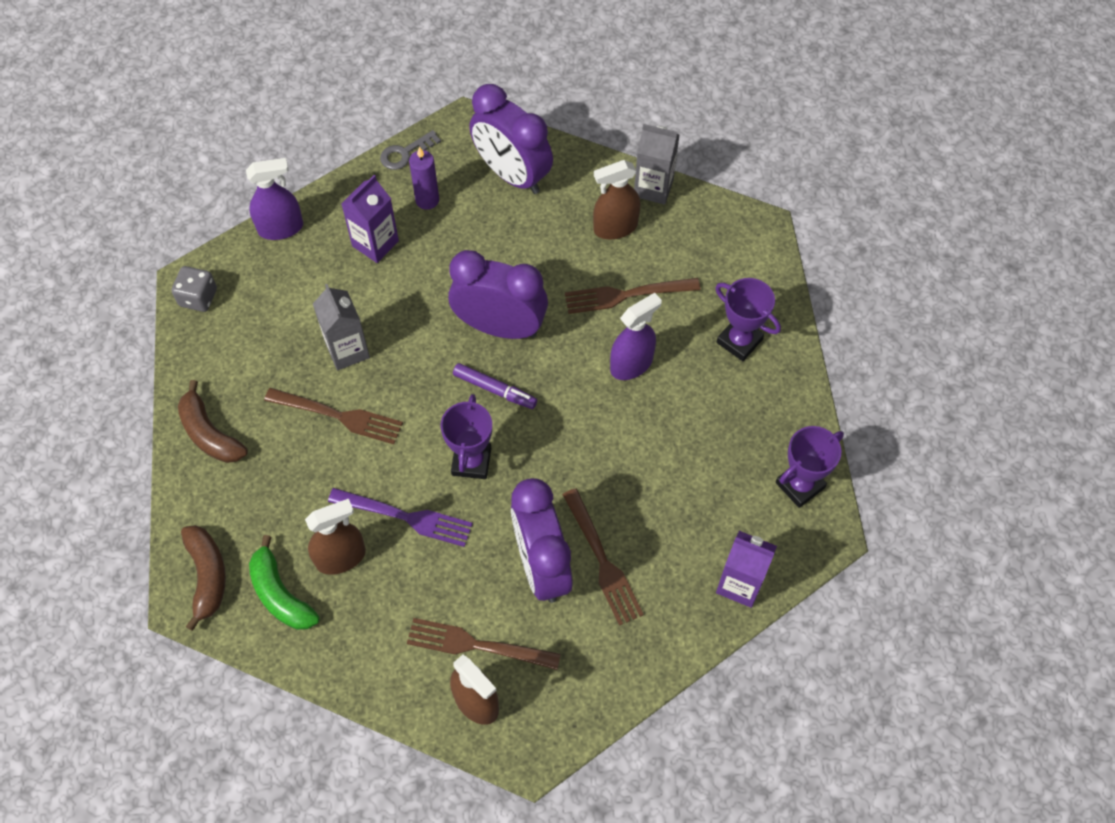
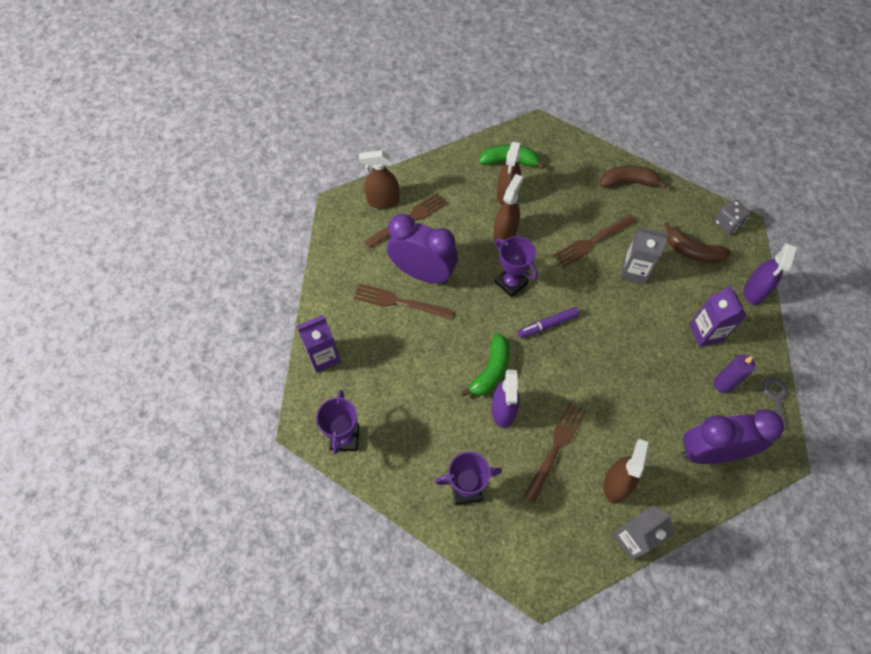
camera: 130 degrees right, 0 degrees up
(207, 576) = (545, 140): brown banana -> brown banana (692, 251)
(405, 517) = (505, 233): purple fork -> brown spray bottle
(500, 327) = (589, 358): purple clock -> none
(599, 405) = (491, 371): none -> green banana

